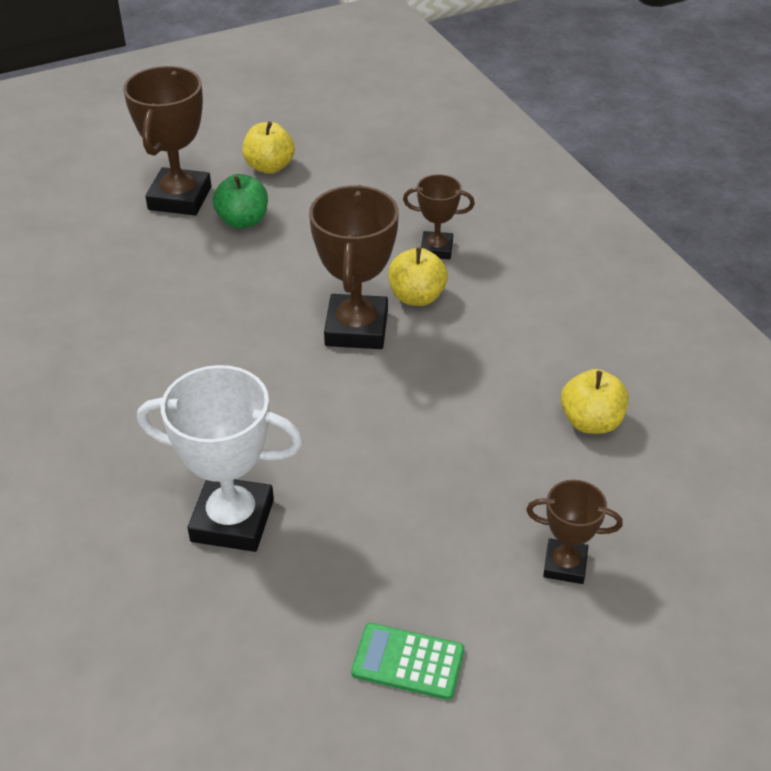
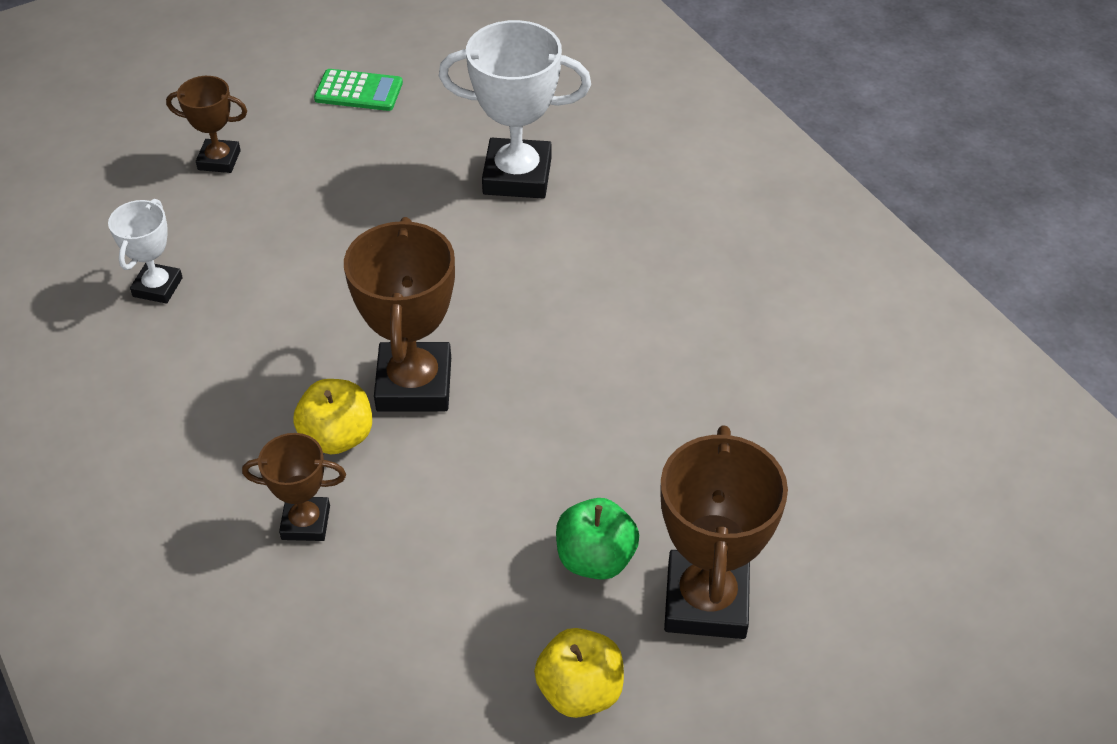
camera: 175 degrees right, 5 degrees up
(591, 422) = (157, 287): yellow apple -> white trophy

